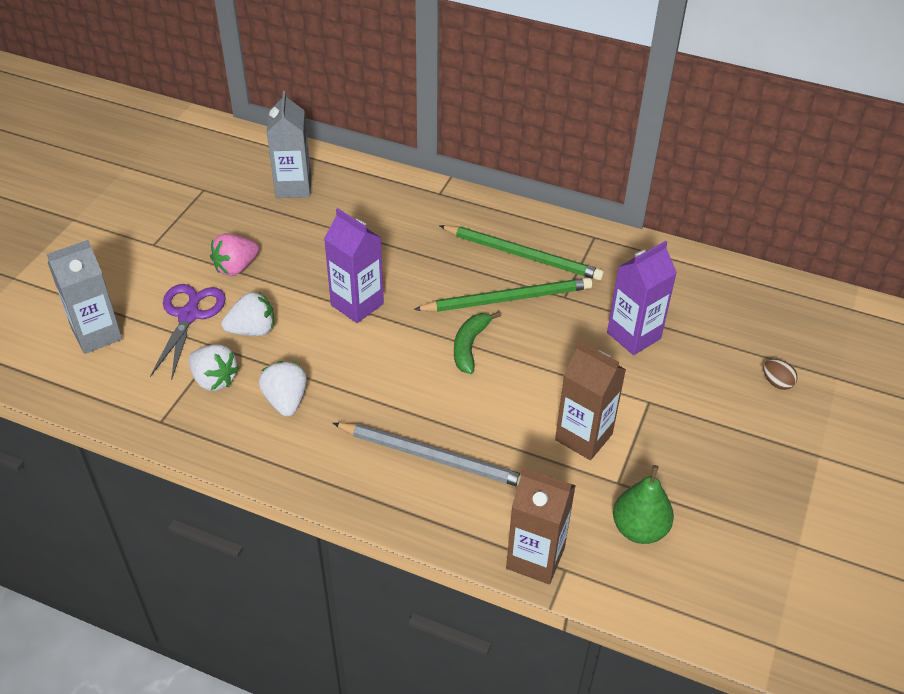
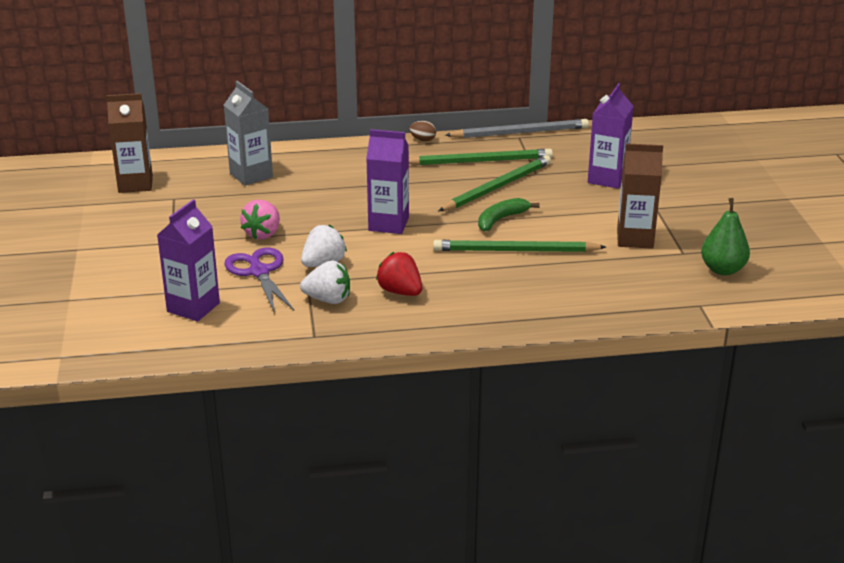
camera: 30 degrees left, 15 degrees down
(97, 334) = (193, 307): grey carton -> purple carton
(286, 401) = (400, 292): white strawberry -> red strawberry
(433, 457) = (546, 283): grey pencil -> grey pencil (520, 133)
(444, 396) = (515, 251): none -> green pencil
(470, 346) = (501, 219): green banana -> green banana turned 60 degrees clockwise
(535, 558) = (675, 307): brown carton -> brown carton (135, 184)
(777, 383) = (724, 173): brown egg -> brown egg (423, 140)

